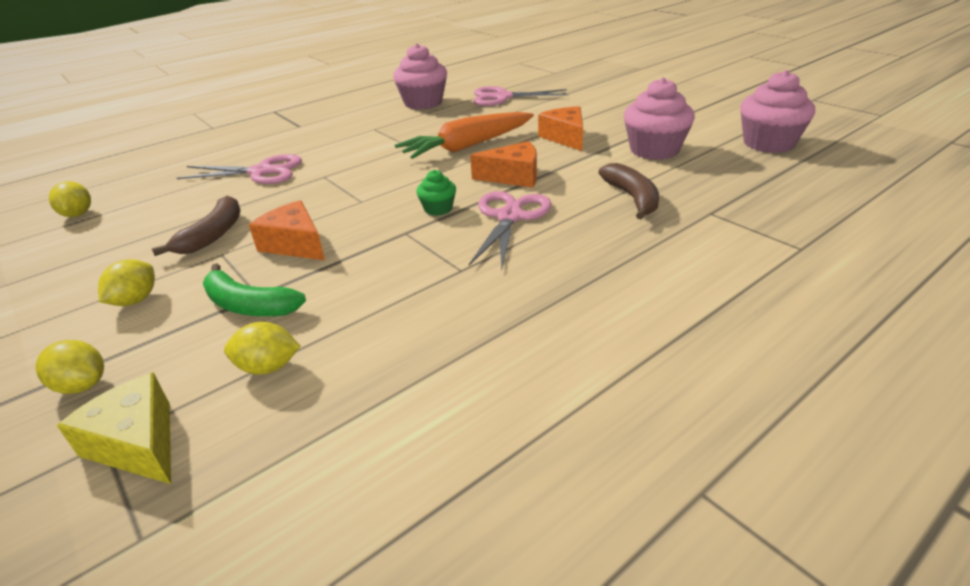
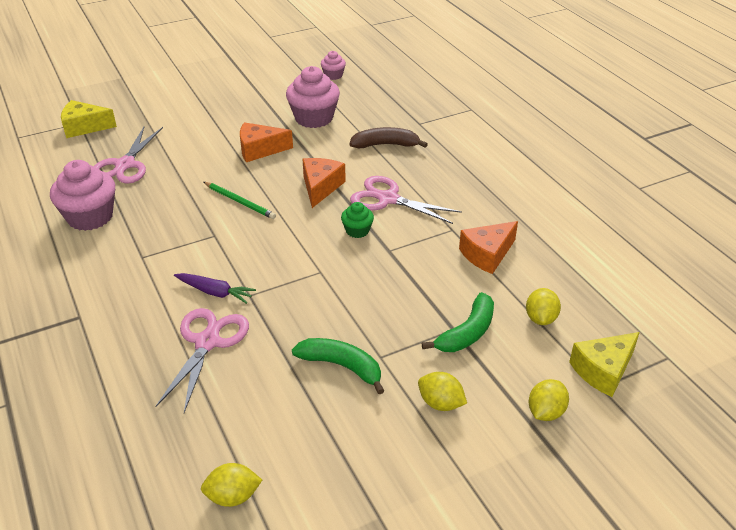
camera: 80 degrees left, 5 degrees up
(213, 235) = (342, 366): brown banana -> green banana
(295, 244) = (383, 311): orange cheese -> orange cheese (487, 254)
(327, 162) = (215, 292): none -> purple carrot
(467, 146) = (240, 202): orange carrot -> green pencil
(549, 75) = (84, 127): none -> yellow cheese
(768, 143) = (333, 75): pink cupcake -> pink cupcake, size x0.51

